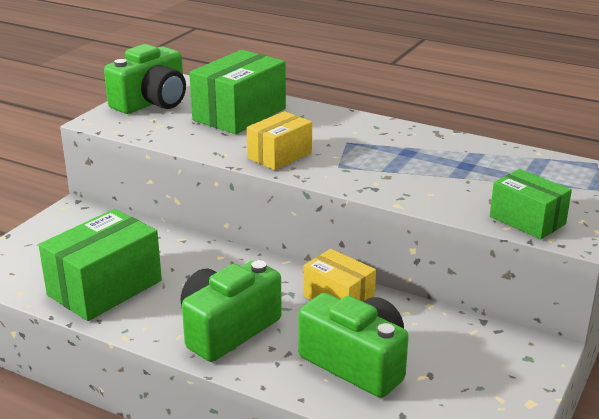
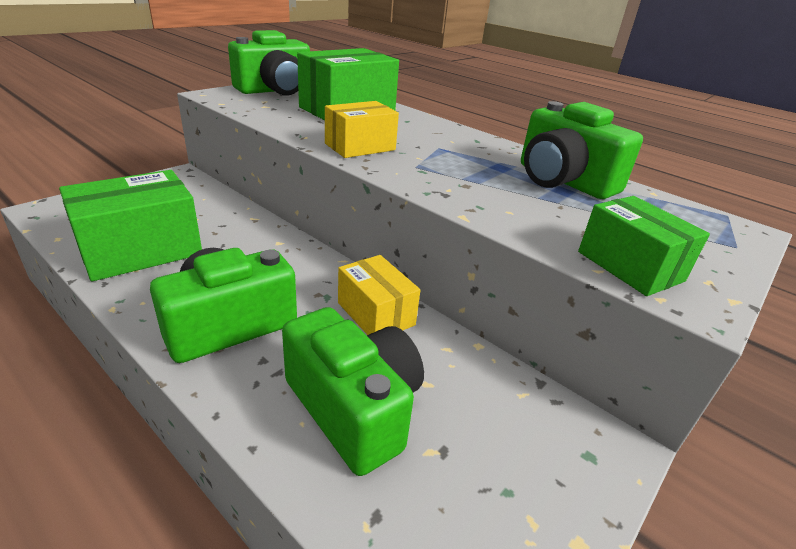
camera: 10 degrees right, 5 degrees up
(463, 156) = (562, 181): none -> green camera

